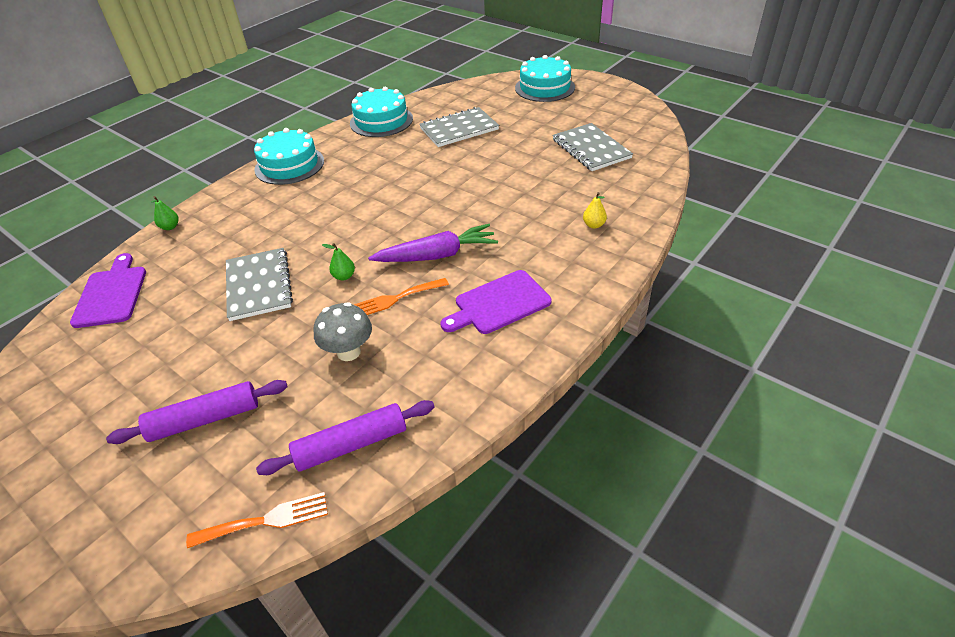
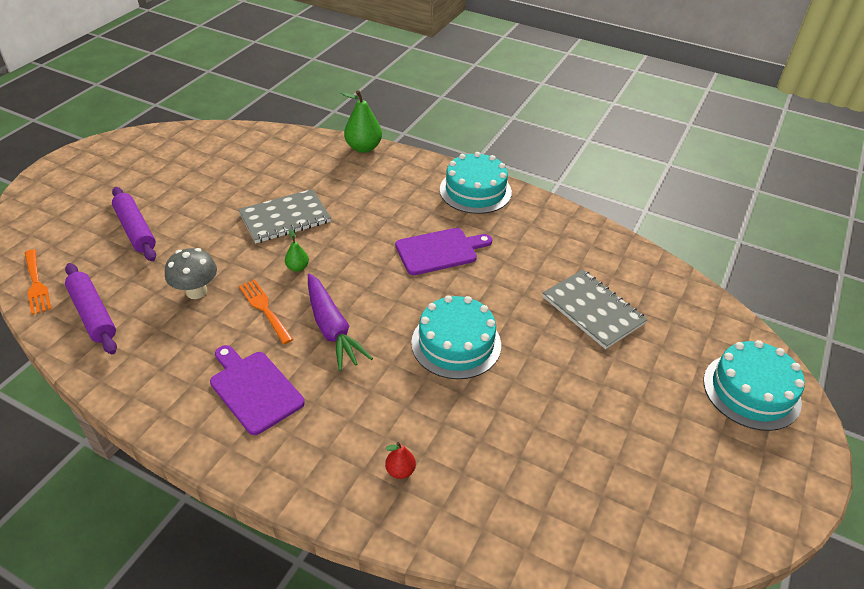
camera: 75 degrees right, 0 degrees up
(112, 294) = (276, 145): purple cutting board -> purple cutting board (440, 251)
(170, 227) = (363, 148): green pear -> green pear, size x1.91
(381, 121) = (587, 238): turquoise cake -> turquoise cake (456, 343)
(591, 149) = (587, 460): grey notebook -> none
(594, 225) = (400, 471): yellow pear -> red pear

